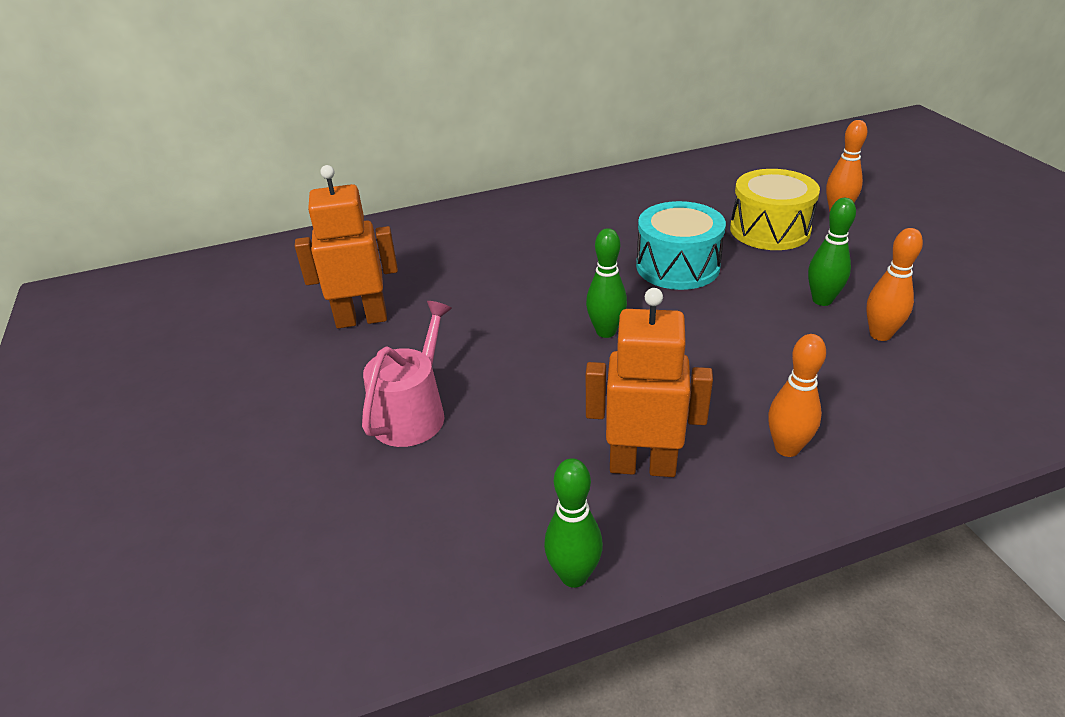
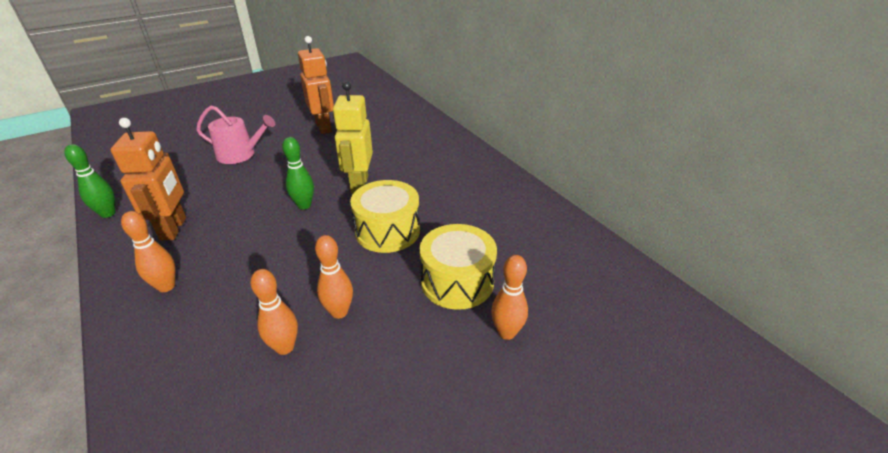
camera: 75 degrees right, 0 degrees up
(565, 285) = (359, 185): none -> yellow robot
(677, 266) = (387, 231): turquoise drum -> yellow drum
(822, 300) = (339, 312): green bowling pin -> orange bowling pin

